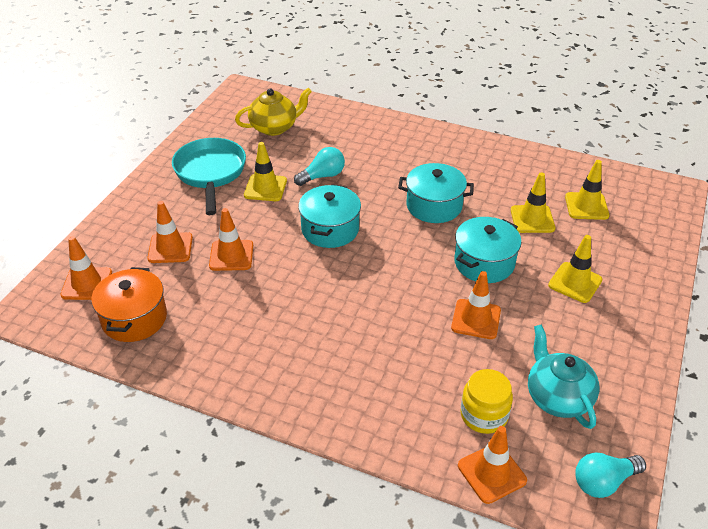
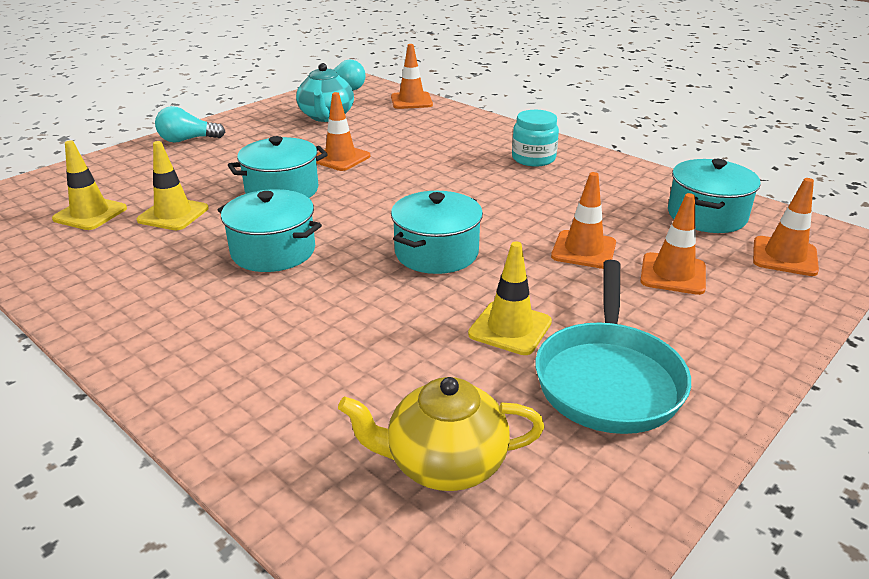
camera: 160 degrees left, 10 degrees down
(134, 318) = (706, 215): orange pot -> turquoise pot
(295, 369) = (533, 158): none -> turquoise jar
(322, 176) = (402, 327): turquoise light bulb -> turquoise light bulb (187, 140)
(484, 415) = (391, 118): yellow jar -> none
(575, 282) = (214, 163): yellow traffic cone -> none

